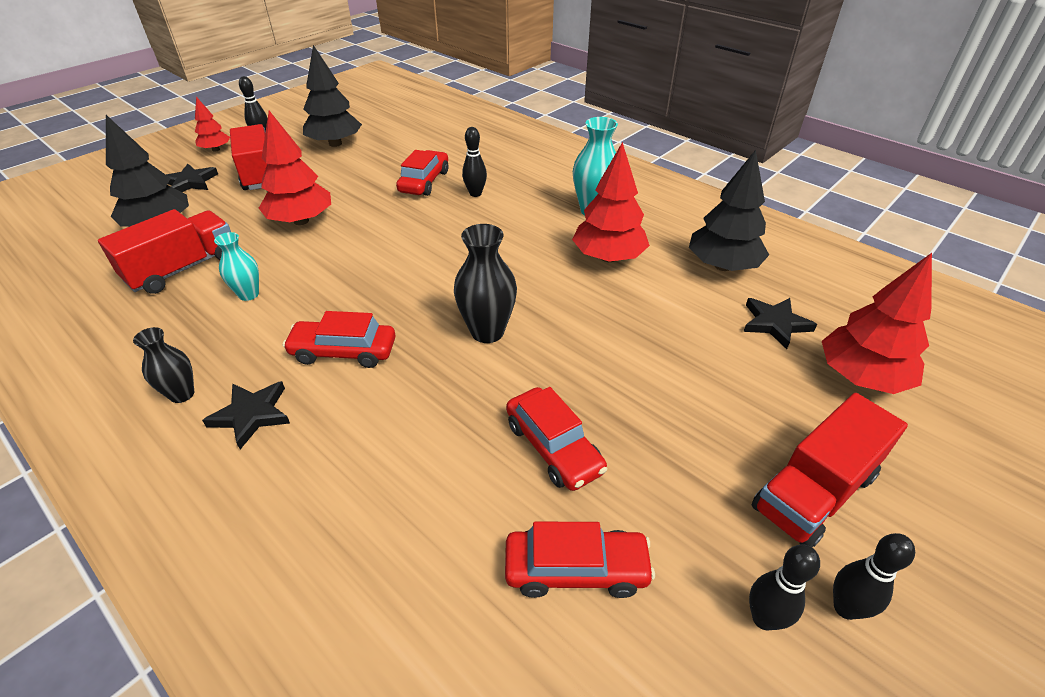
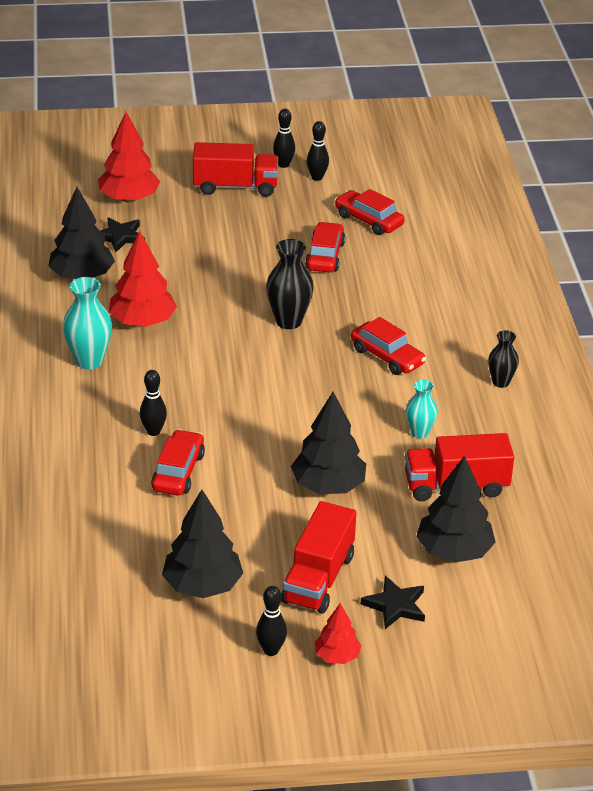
camera: 140 degrees left, 5 degrees down
(251, 415) = (466, 349): black star -> none
(301, 221) = (328, 486): red tree -> black tree
(424, 182) = (178, 472): red car -> red car turned 135 degrees clockwise

